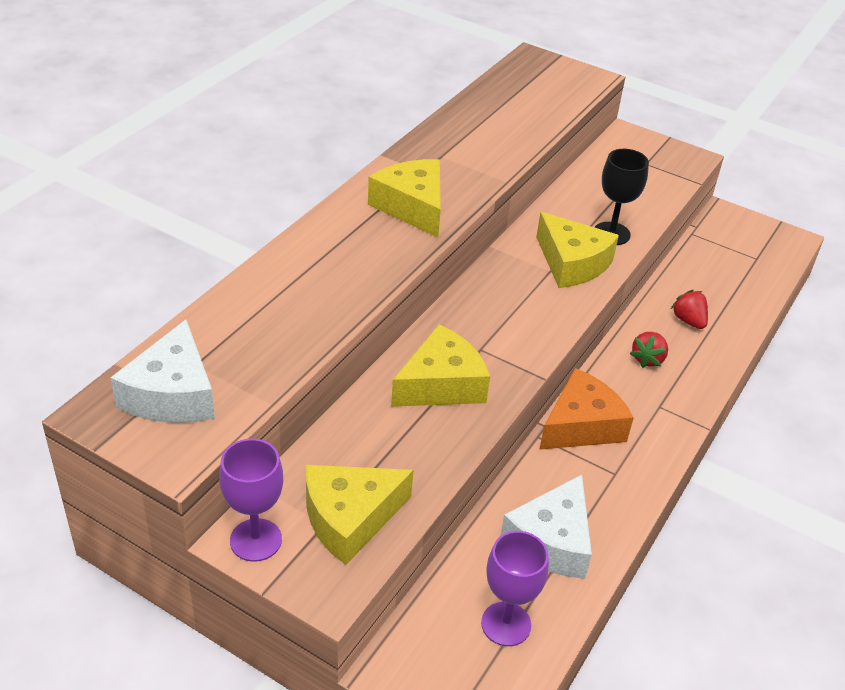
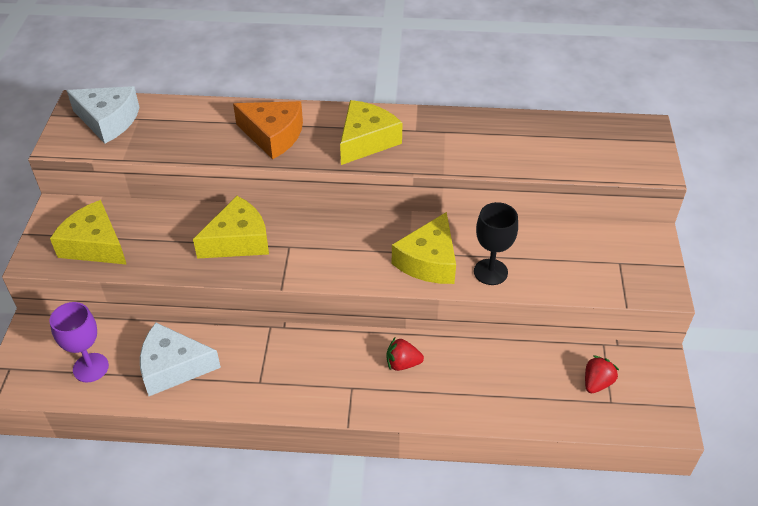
camera: 65 degrees right, 5 degrees up
(172, 394) = (108, 121): white cheese -> white cheese turned 135 degrees counterclockwise
(256, 540) = (59, 215): purple goblet -> none
(441, 384) = (238, 241): yellow cheese -> yellow cheese turned 60 degrees counterclockwise
(581, 425) = (297, 347): orange cheese -> orange cheese (273, 136)
(688, 321) = (474, 376): red strawberry -> red strawberry (597, 383)

